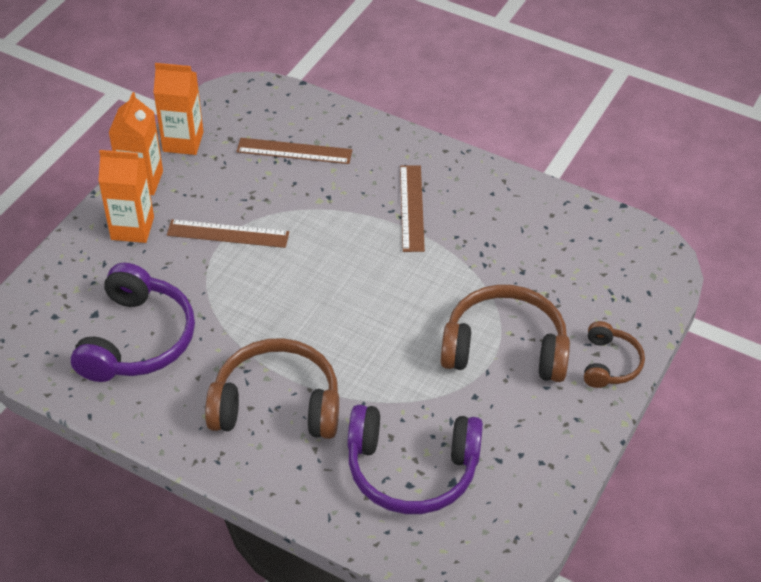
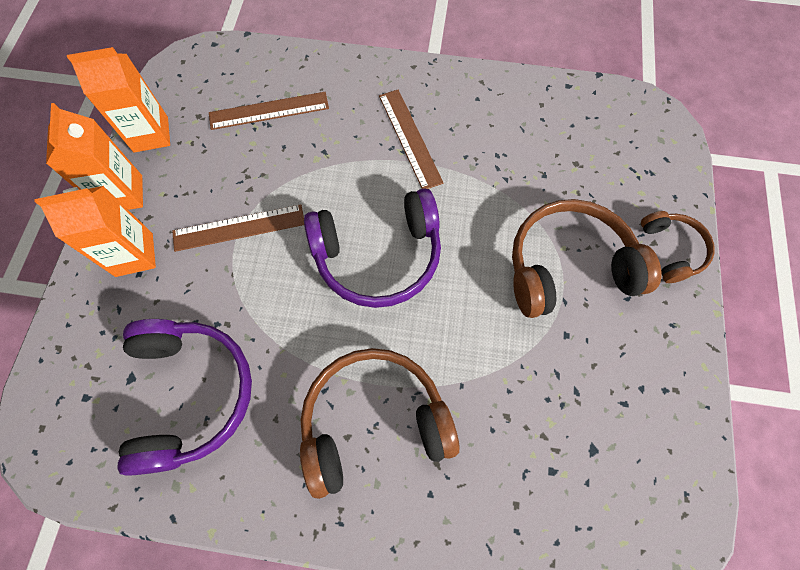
camera: 20 degrees left, 20 degrees up
(411, 470) = (546, 451): purple headphones -> purple headphones (378, 256)

